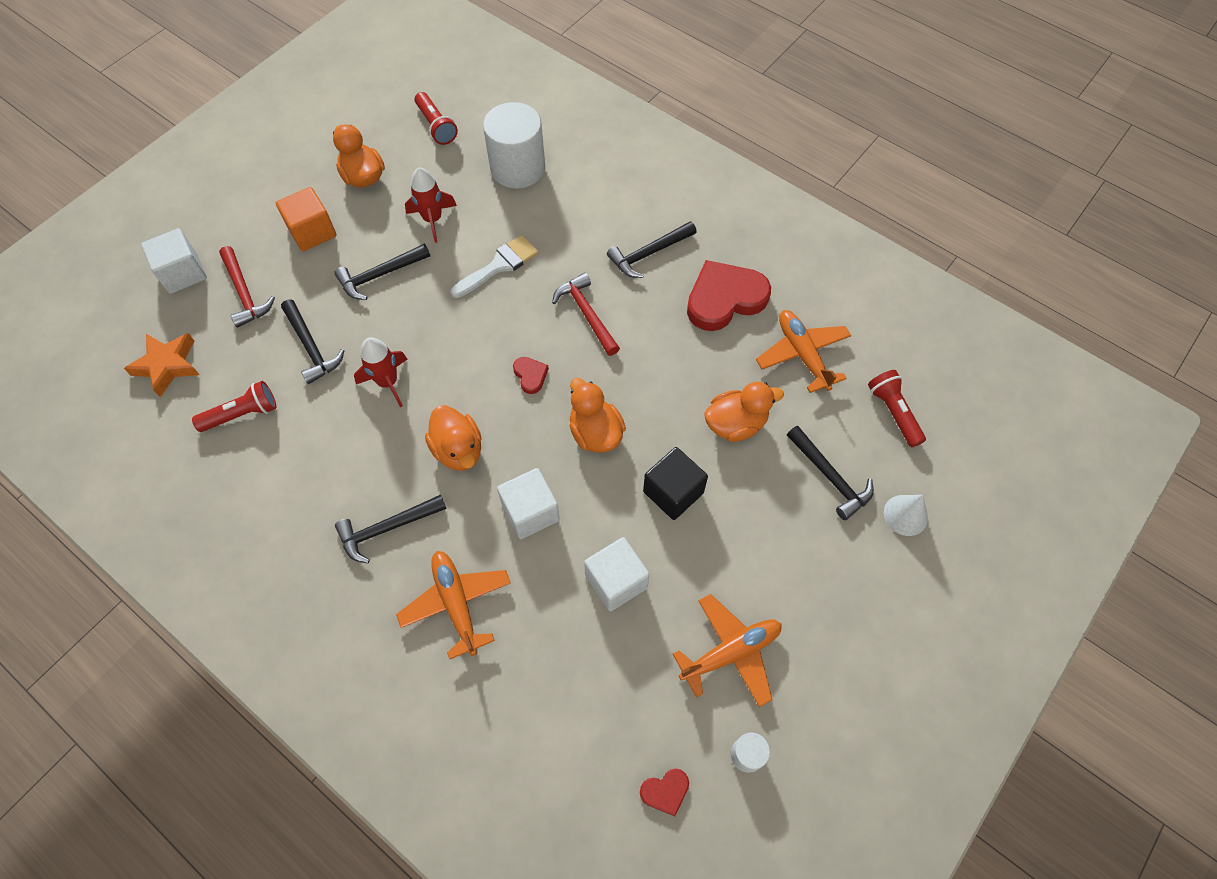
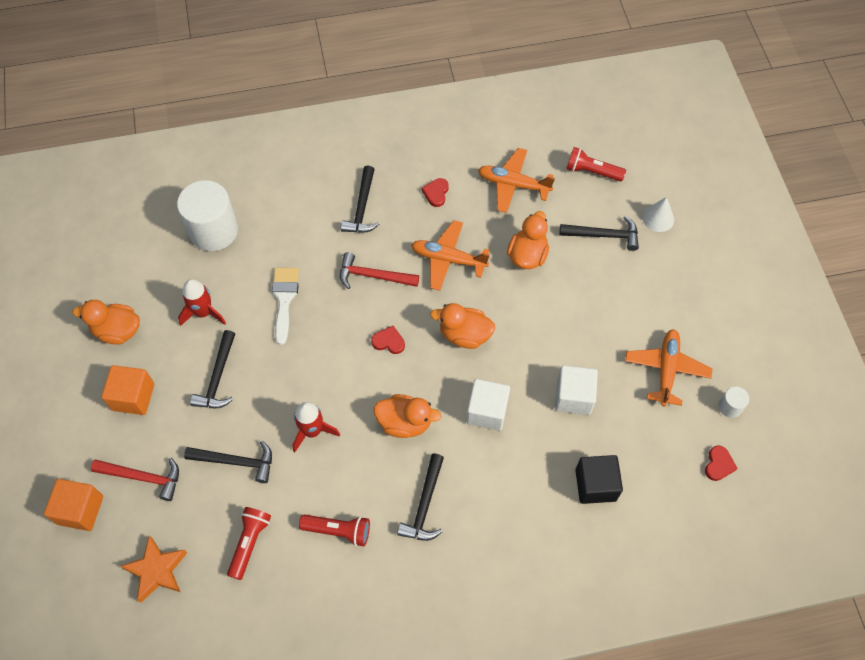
camera: 50 degrees left, 0 degrees up
(183, 273) = (80, 510): white cube -> orange cube
(436, 126) = (121, 253): red flashlight -> red flashlight (338, 531)
(456, 604) = (513, 498): orange plane -> orange plane (448, 259)
(673, 492) = (542, 323): black cube -> black cube (595, 485)
(724, 299) = (436, 193): red heart -> red heart, size x0.45

